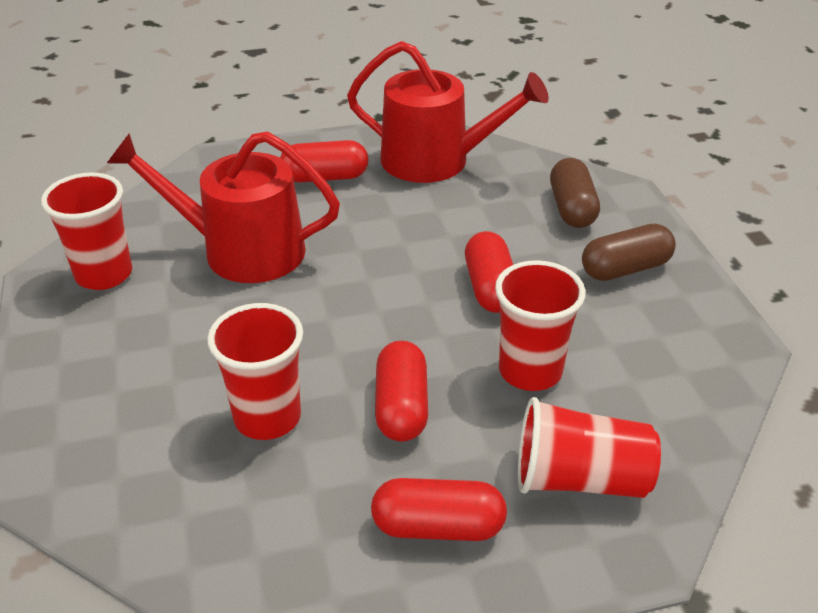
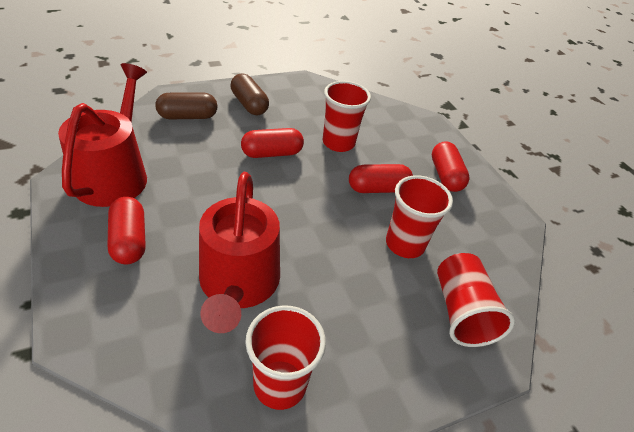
camera: 105 degrees left, 5 degrees up
(579, 479) = (401, 133): red cup -> red cup (461, 311)

